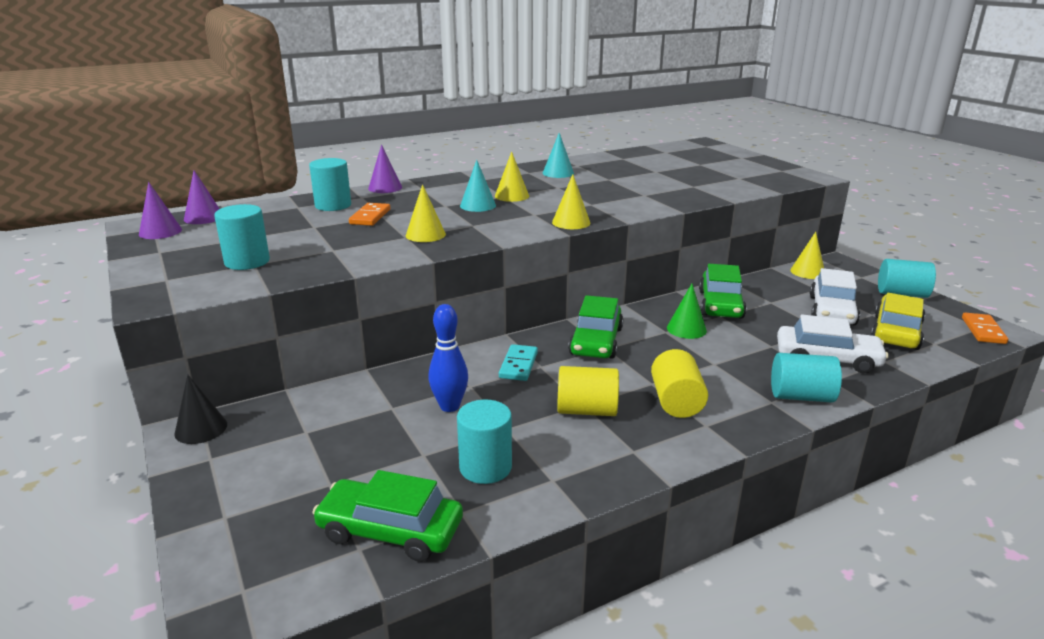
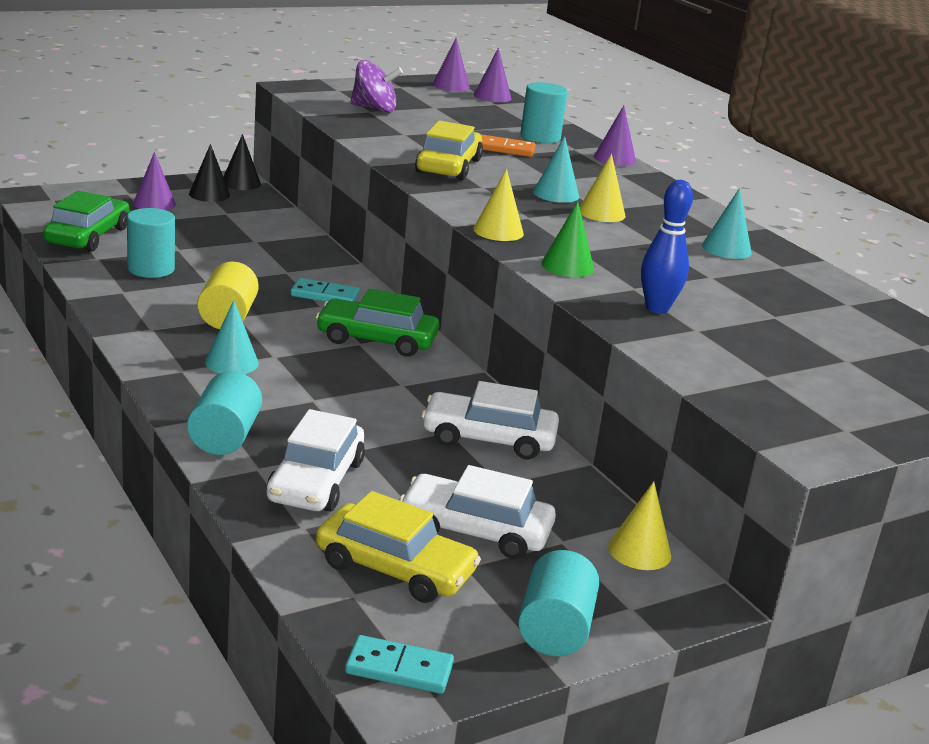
camera: 85 degrees right, 0 degrees up
(239, 448) = (209, 194): none -> black cone
(247, 262) = (374, 109): turquoise cylinder -> purple spinning top
(270, 488) = (154, 203): none -> purple cone
(425, 235) = (448, 166): yellow cone -> yellow car
(450, 406) = (251, 262): blue bowling pin -> blue bowling pin (657, 308)
(676, 402) = (232, 362): yellow cylinder -> turquoise cone
(686, 329) = (408, 399): green cone -> green cone (567, 266)
(720, 304) = (488, 438): green car -> white car
(983, 330) = (399, 668): orange domino -> turquoise domino

